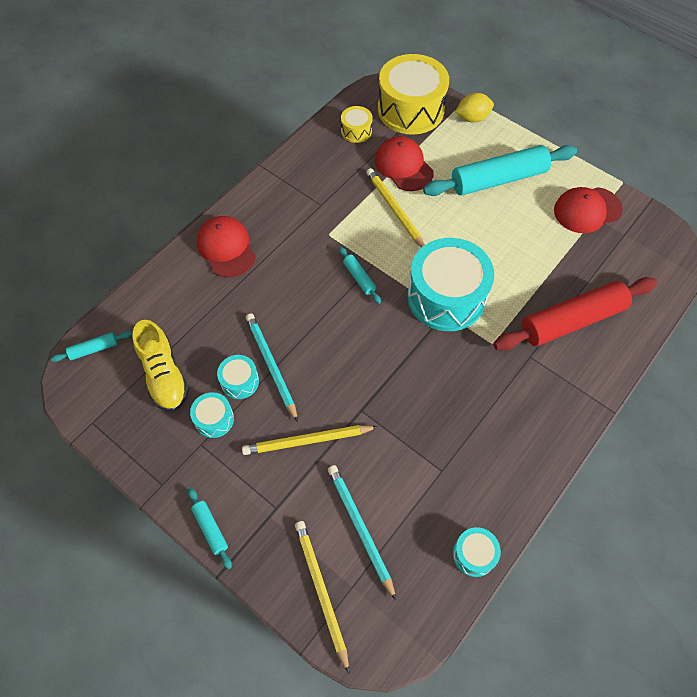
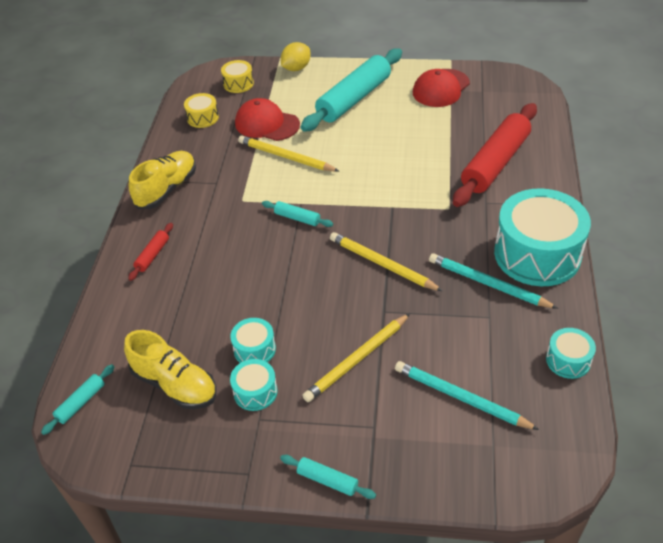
camera: 30 degrees left, 15 degrees down
(226, 248) = (152, 255): red cap -> red rolling pin
(271, 366) = (274, 322): turquoise pencil -> turquoise pencil (488, 284)
(279, 189) = (167, 189): none -> yellow shoe
(321, 591) = (471, 465): yellow pencil -> yellow pencil (382, 264)
(410, 109) = (238, 84): yellow drum -> yellow drum, size x0.46
(446, 297) = (383, 195): turquoise drum -> turquoise drum (537, 254)

